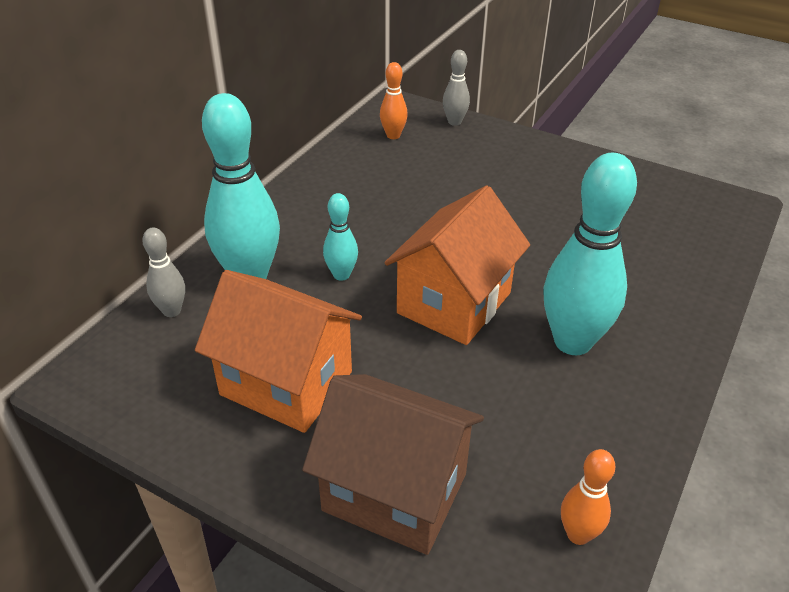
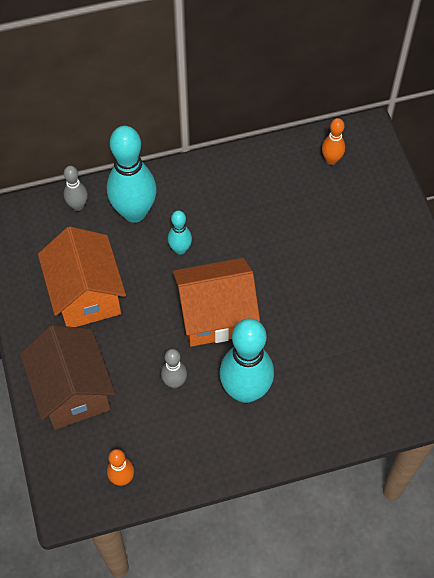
camera: 45 degrees right, 20 degrees up
(454, 122) = (386, 177): grey bowling pin -> grey bowling pin (174, 382)

